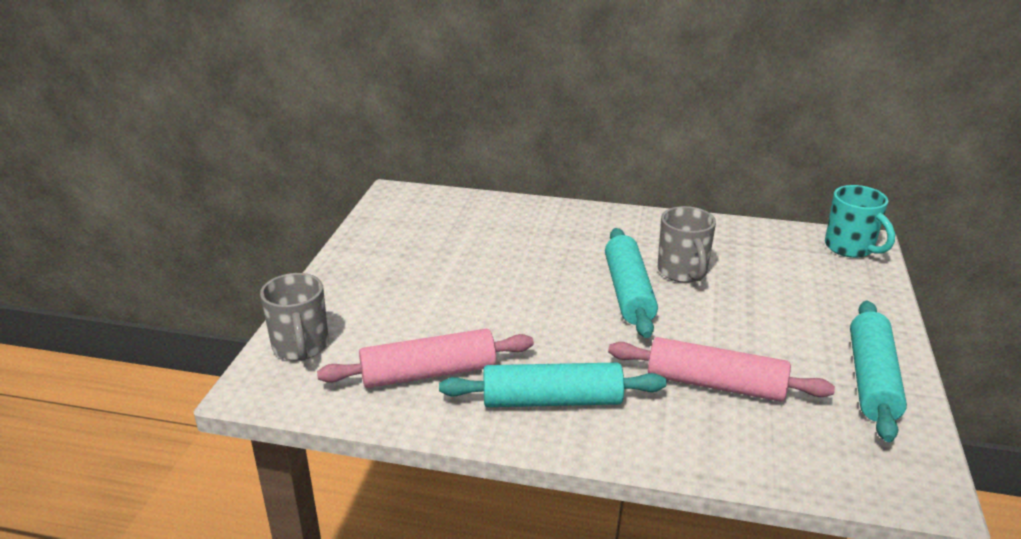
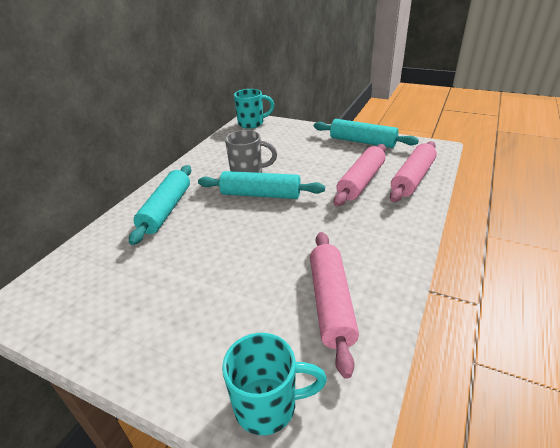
camera: 75 degrees left, 5 degrees up
(301, 347) = (268, 405): grey mug -> turquoise mug
(552, 401) = (371, 242): turquoise rolling pin -> turquoise rolling pin (166, 210)
(760, 447) = (413, 178): none -> pink rolling pin

